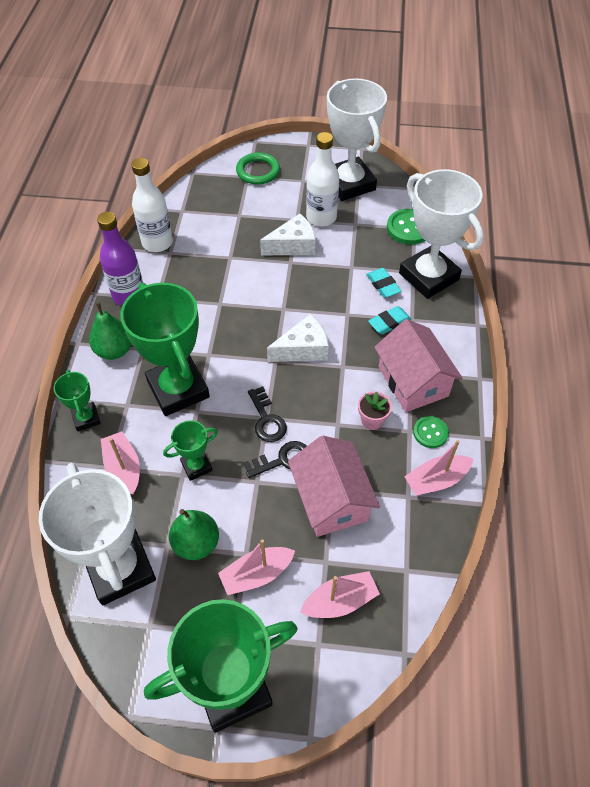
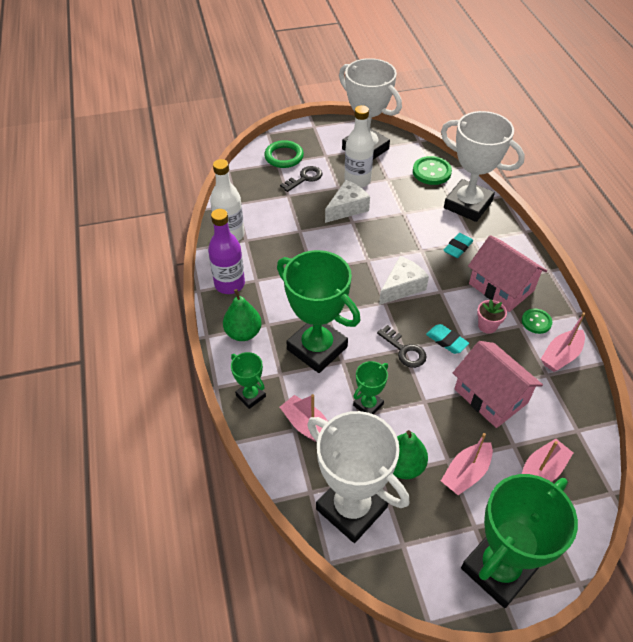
camera: 20 degrees left, 5 degrees down
(283, 460) = (435, 377): black key -> black key (304, 178)
(383, 285) = (436, 220): turquoise eraser -> turquoise eraser (446, 341)

